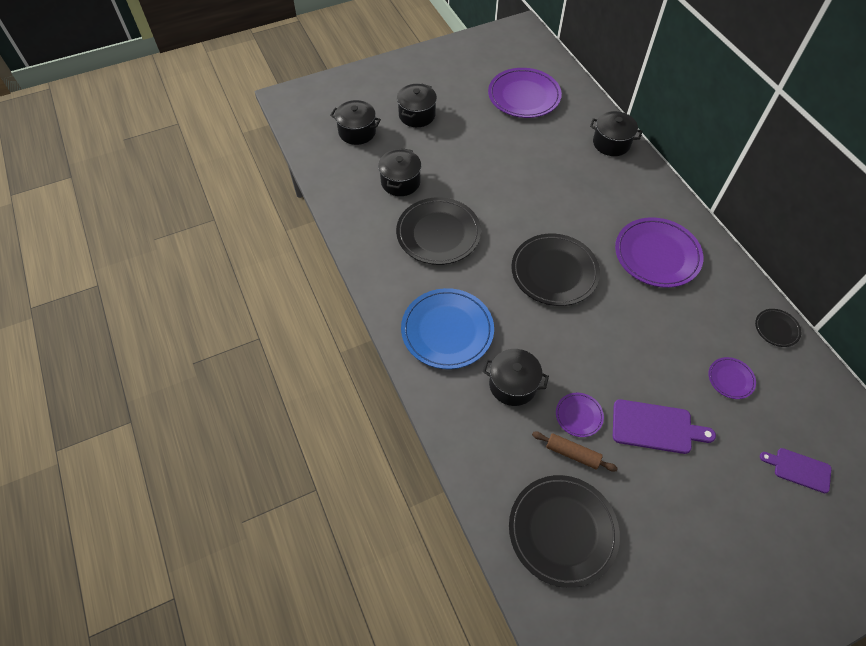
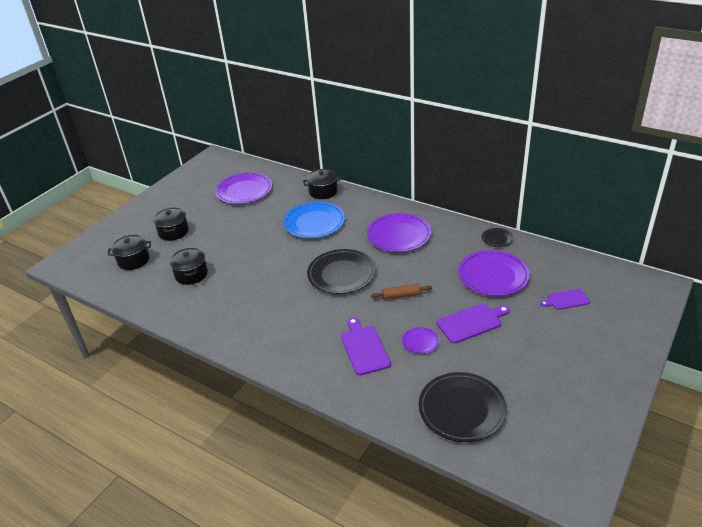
camera: 30 degrees left, 20 degrees down
(438, 233) = (243, 290): black plate -> none
(447, 330) = (294, 341): blue plate -> blue plate (314, 223)
(513, 385) = (364, 348): black pot -> purple cutting board
(572, 454) = (433, 364): brown rolling pin -> brown rolling pin (401, 296)
(730, 379) = (493, 276): purple plate -> purple plate, size x2.09

